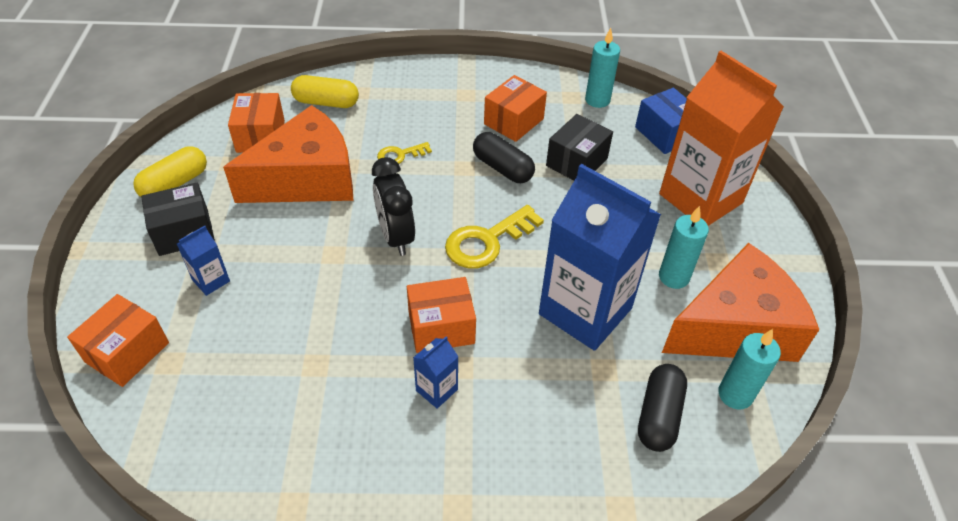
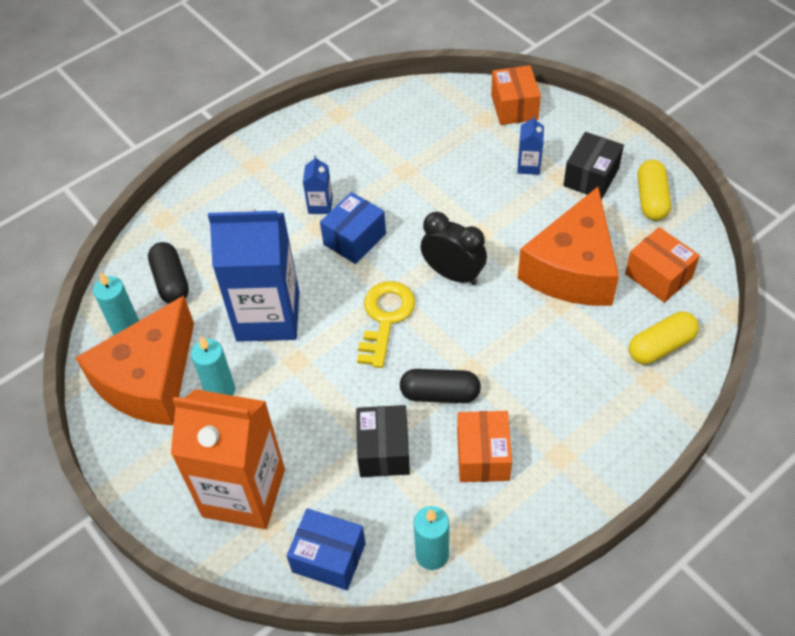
camera: 145 degrees right, 5 degrees up
(400, 155) = (534, 342): yellow key -> none
(441, 327) = (354, 239): orange box -> blue box

